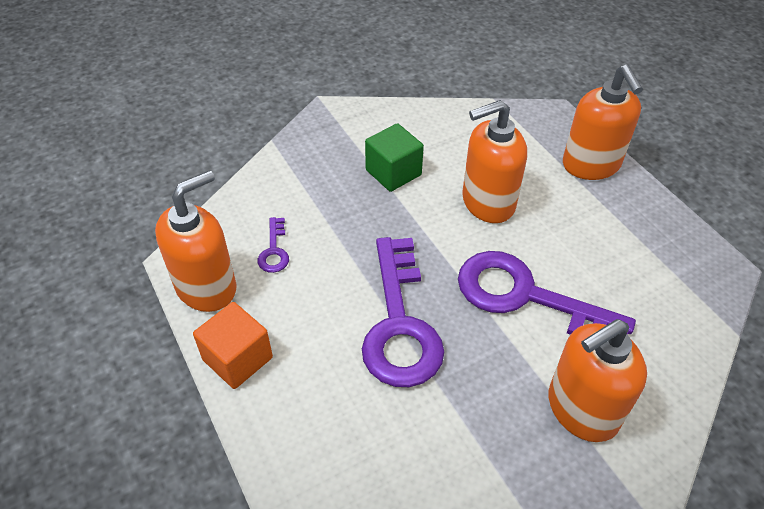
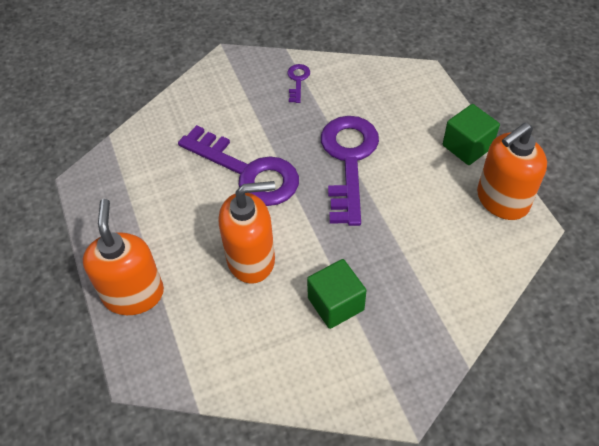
camera: 170 degrees left, 5 degrees up
(237, 359) = (467, 146): orange cube -> green cube
(274, 250) = (450, 228): purple key -> purple key (297, 80)
(581, 409) = (239, 101): orange soap dispenser -> none

